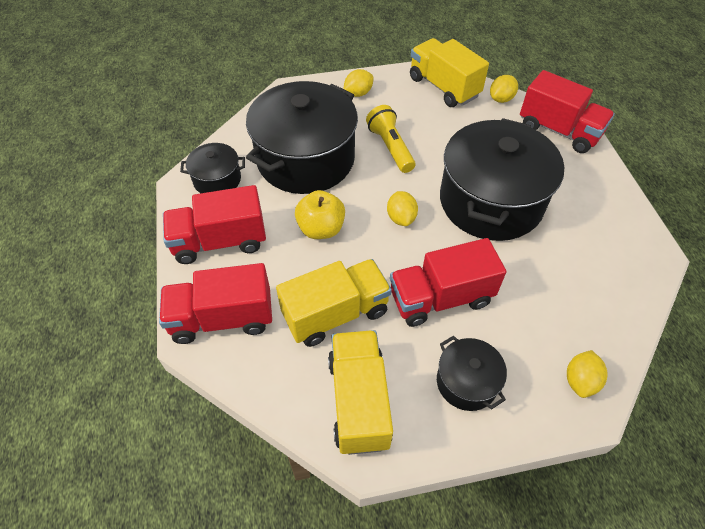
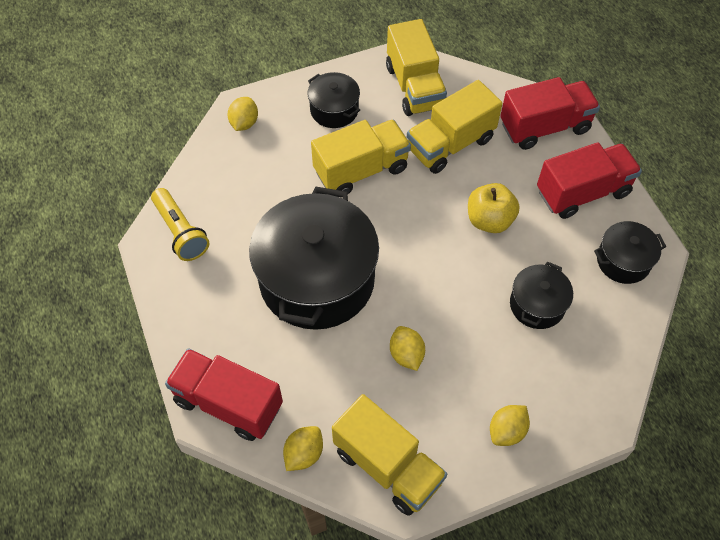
camera: 170 degrees right, 5 degrees up
(305, 159) = (537, 305): black pot -> black pot, size x0.47
(390, 147) = (441, 339): yellow flashlight -> yellow flashlight (181, 232)
(401, 218) = (411, 245): yellow lemon -> yellow lemon (406, 354)
(440, 298) = (361, 170): red truck -> yellow truck

